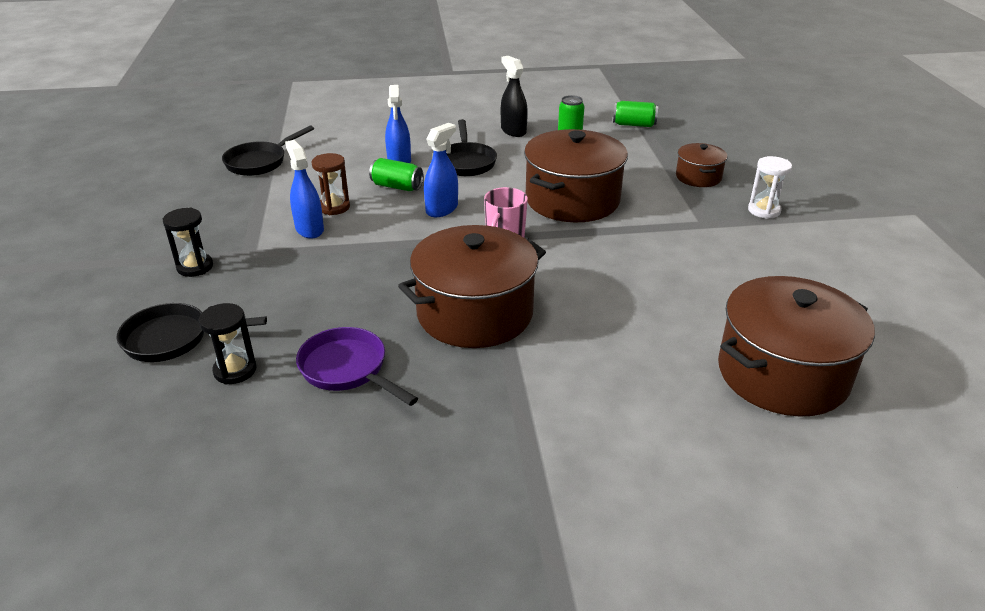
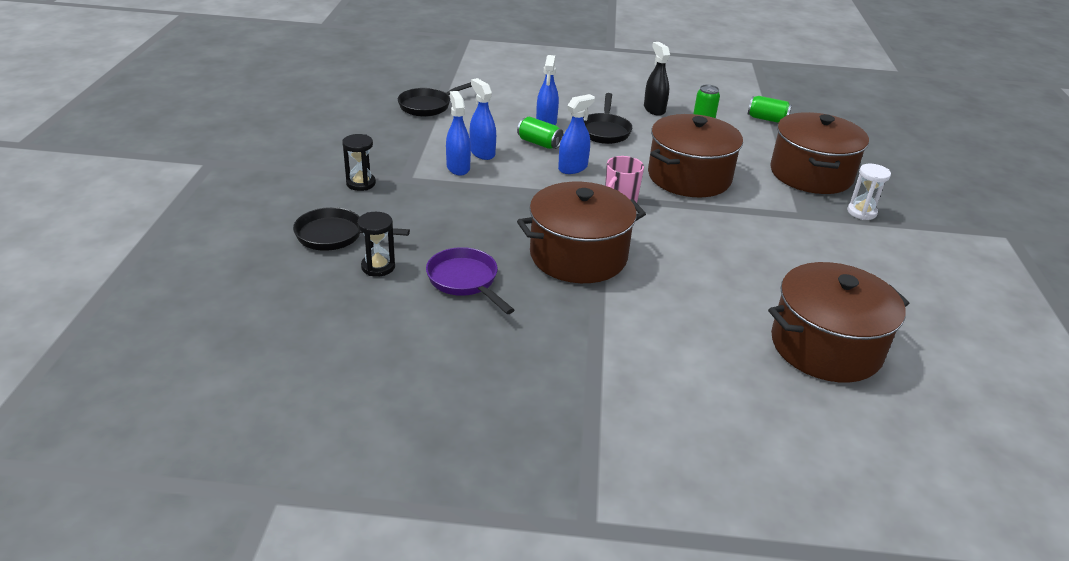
camera: 10 degrees right, 0 degrees up
(334, 207) = (482, 152): brown hourglass -> blue spray bottle
(698, 177) = (811, 174): brown pot -> brown pot, size x1.98

